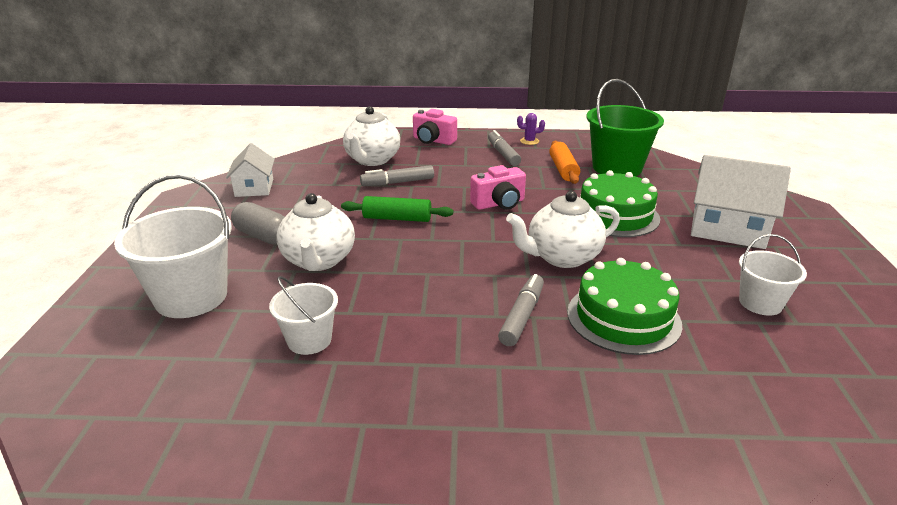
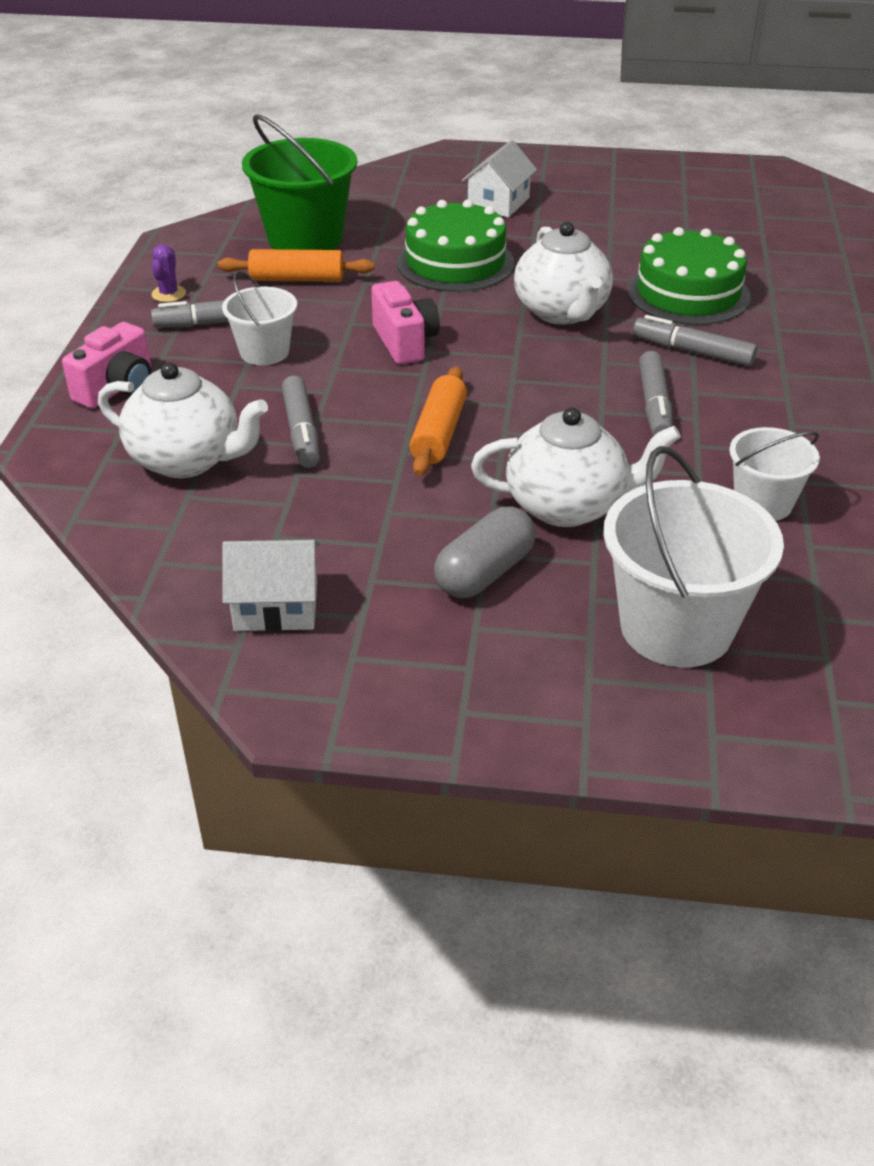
camera: 85 degrees left, 10 degrees up
(397, 218) = (438, 433): green rolling pin -> orange rolling pin
(437, 295) = (654, 405): none -> grey marker
(728, 228) = (498, 203): white house -> white house, size x0.61
(760, 303) = (654, 220): white bucket -> white bucket (264, 352)

